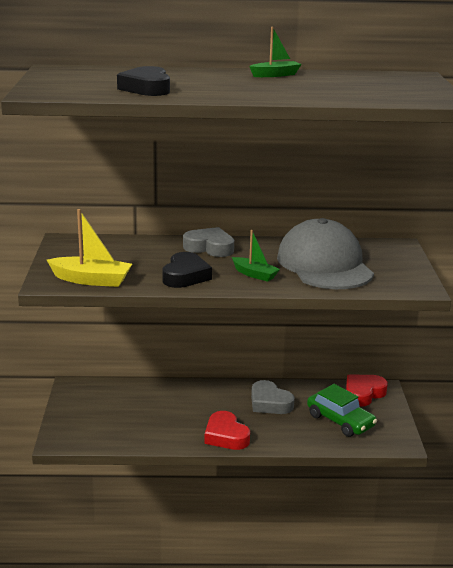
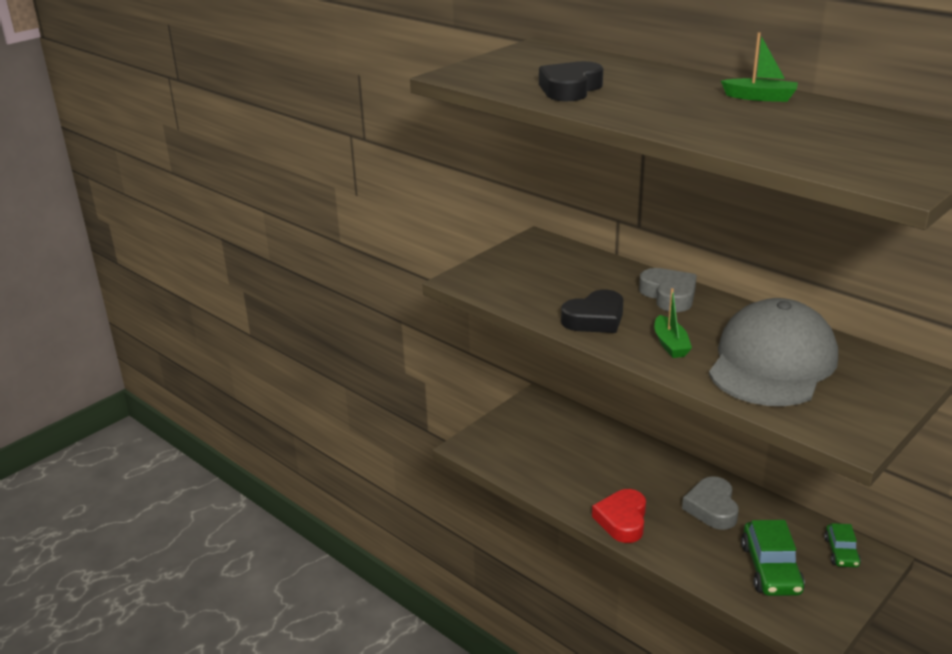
camera: 45 degrees right, 5 degrees up
(91, 280) = (501, 291): yellow boat -> none
(363, 394) = (841, 552): red heart -> green car

